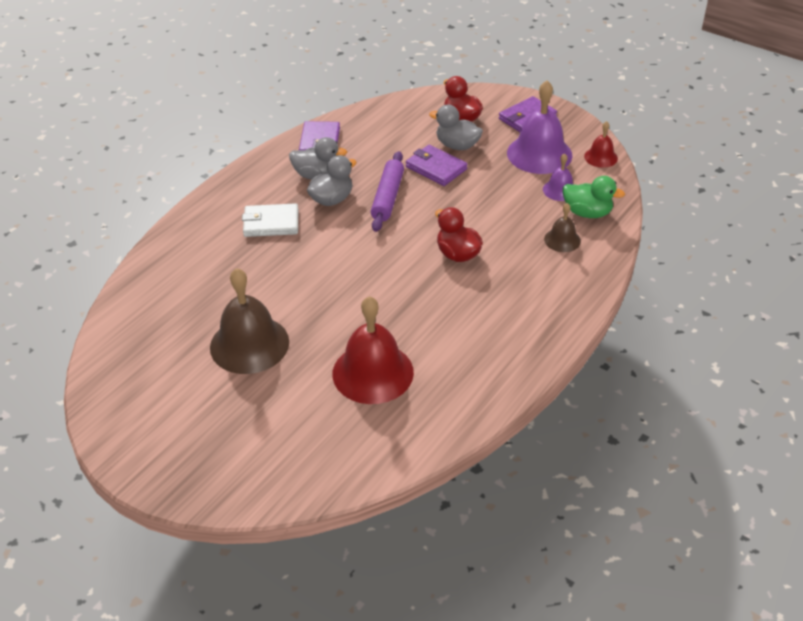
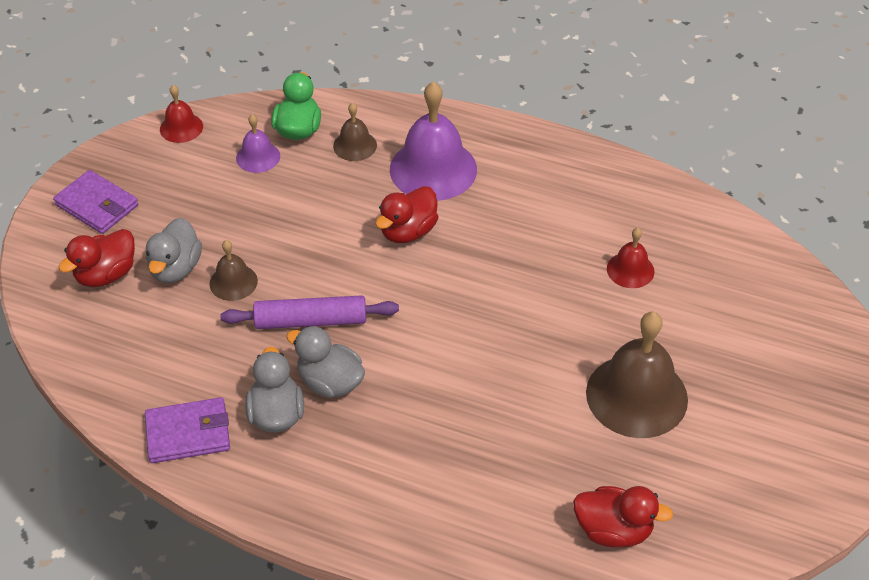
camera: 105 degrees left, 5 degrees up
(151, 305) = (613, 530): none -> red duck
(271, 223) = (401, 440): white wallet -> none
(373, 372) = (630, 270): red bell -> red bell, size x0.51
(436, 168) = (233, 282): purple wallet -> brown bell
(539, 154) = (182, 183): purple bell -> purple bell (433, 169)

